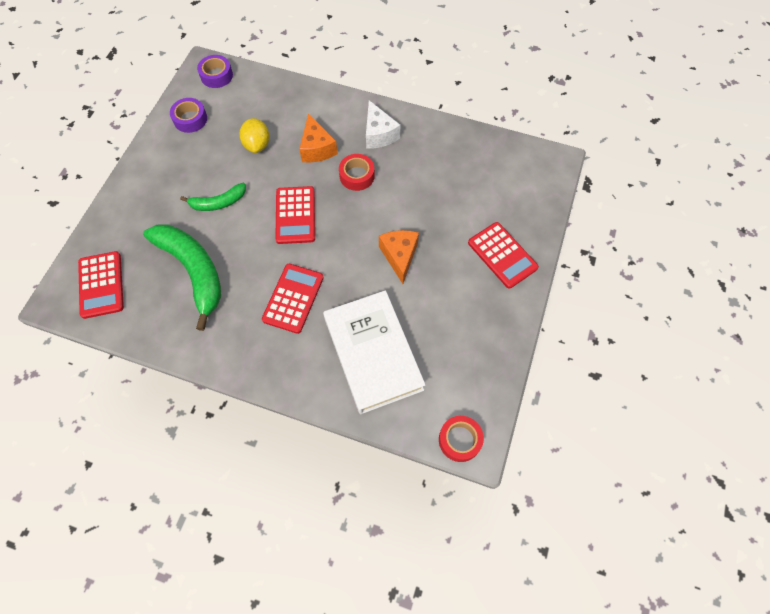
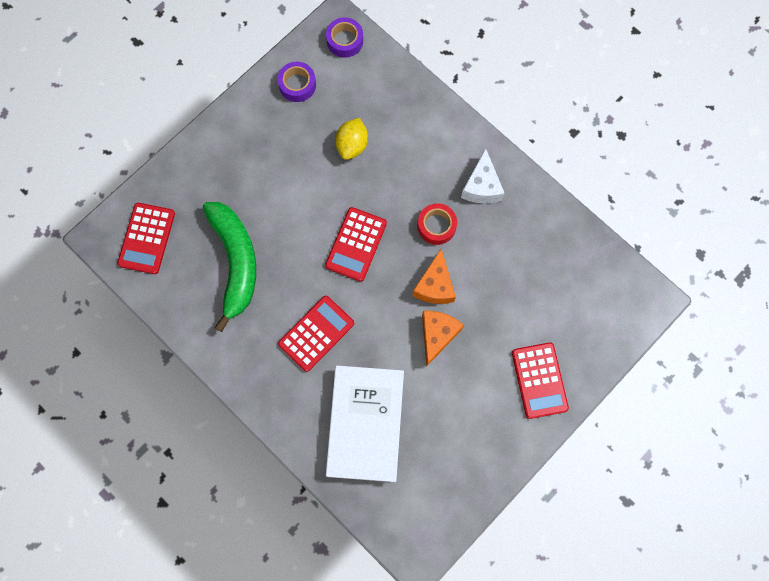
camera: 25 degrees right, 10 degrees up
(218, 202) = (287, 196): green banana -> none
(317, 148) = (410, 176): orange cheese -> orange cheese (435, 285)
(459, 440) = (405, 543): red tape -> none

